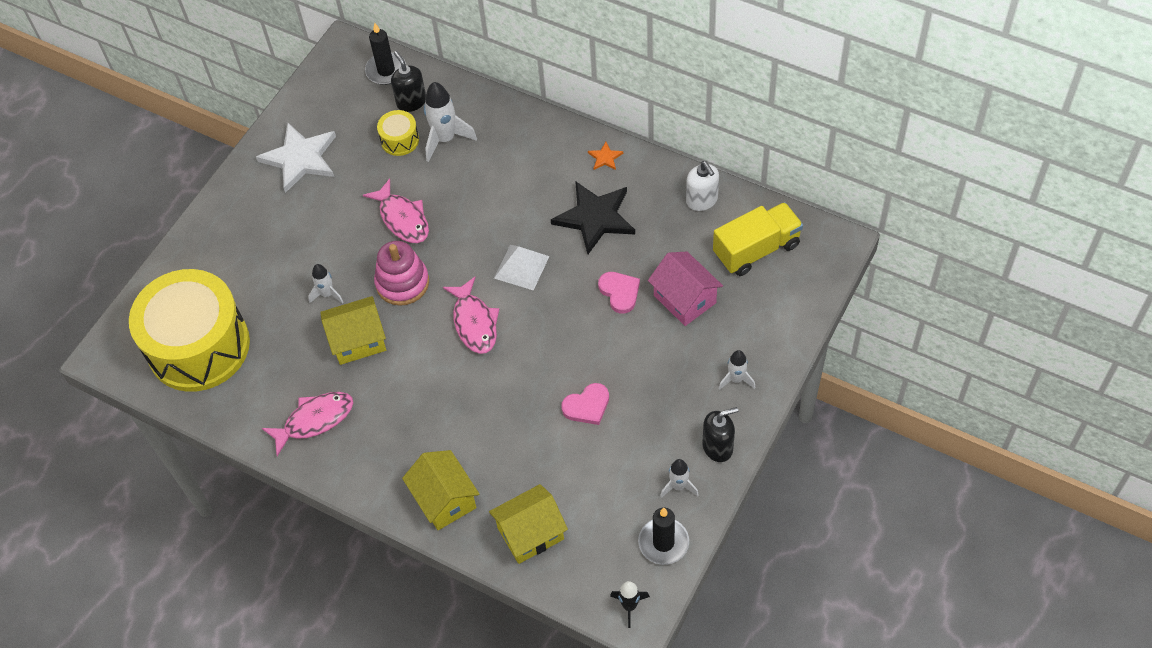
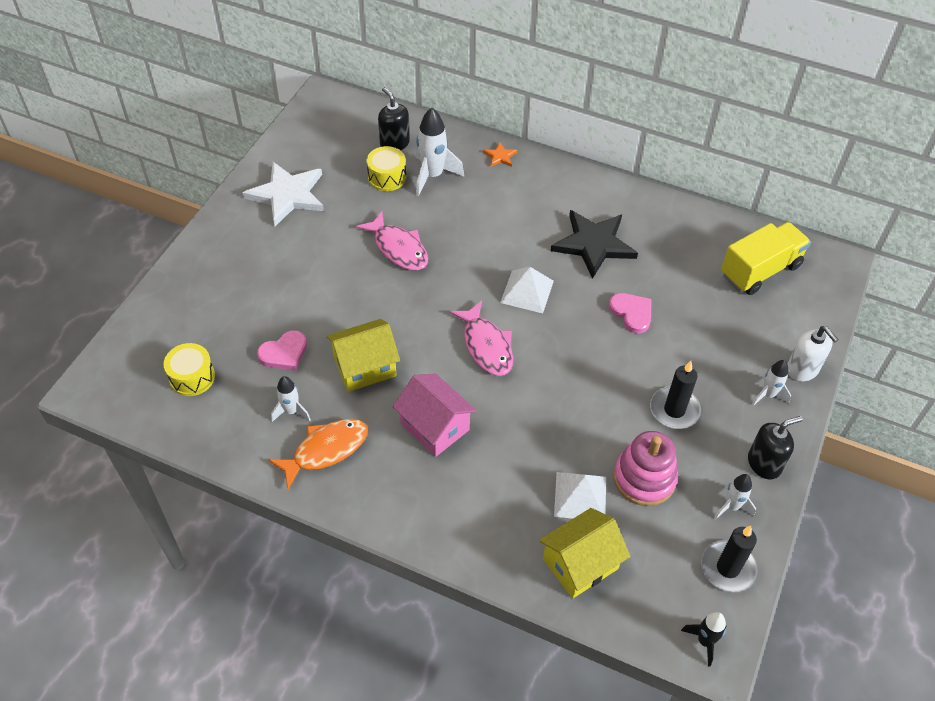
camera: 10 degrees left, 5 degrees down
(199, 346) = (192, 377): yellow drum -> yellow drum, size x0.41
(314, 420) = (326, 450): pink fish -> orange fish
(327, 294) = (327, 322): white rocket -> white rocket (291, 411)
(386, 70) = (366, 117): black candle -> black candle (674, 410)
(402, 283) = (405, 309): pink stacking toy -> pink stacking toy (644, 478)
(444, 499) = (479, 530): yellow house -> none
(540, 471) = (580, 496): none -> white pyramid
(587, 406) = (618, 426): pink heart -> pink heart (284, 353)
(605, 158) = (594, 190): orange star -> orange star (500, 156)
(684, 299) = (698, 318): pink house -> pink house (434, 426)
(702, 200) = (696, 227): white soap dispenser -> white soap dispenser (802, 369)

